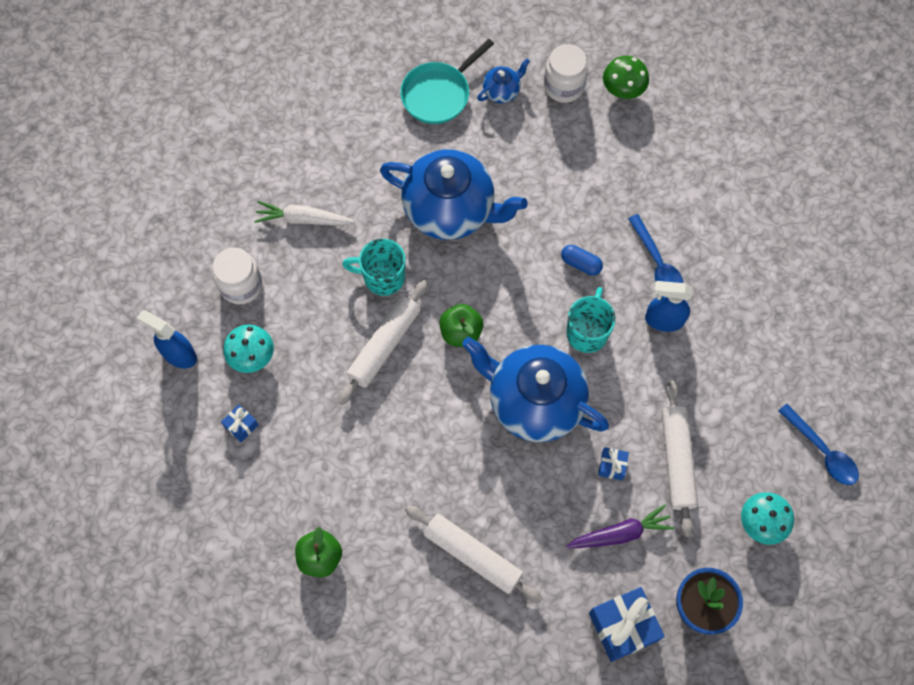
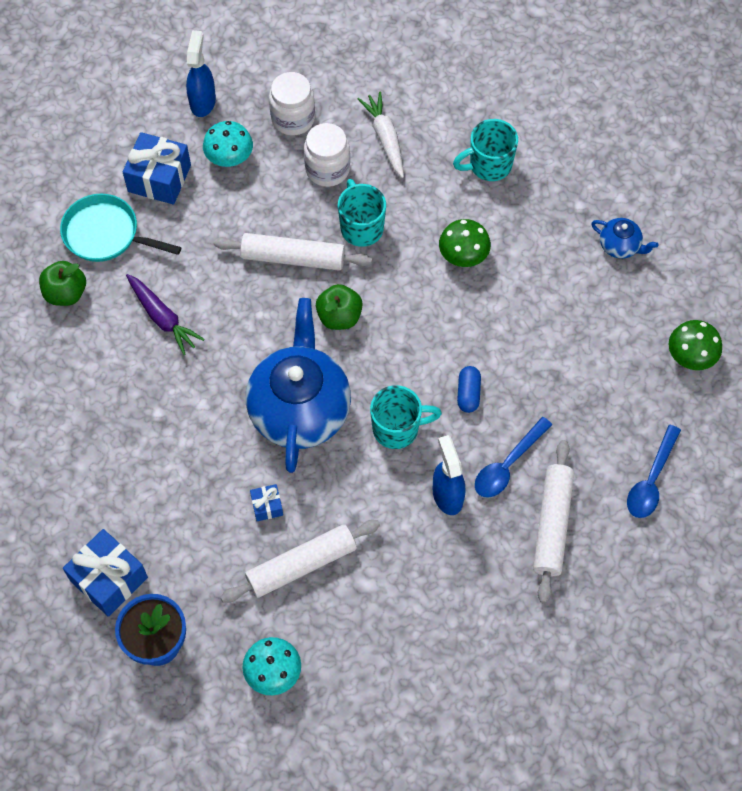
camera: 65 degrees right, 5 degrees down
(241, 425) = (159, 178): blue gift -> blue gift, size x2.01
(374, 151) = (489, 165): none -> turquoise mug
(438, 94) = (583, 192): turquoise pan -> turquoise pan (106, 234)
(451, 209) = (463, 255): blue teapot -> green mushroom
(473, 555) = (122, 418): white rolling pin -> white rolling pin (552, 524)
(564, 86) = (659, 299): white jar -> white jar (327, 169)
(620, 533) = (201, 540): purple carrot -> purple carrot (162, 318)
(822, 451) = (379, 706): blue spoon -> blue spoon (651, 480)

